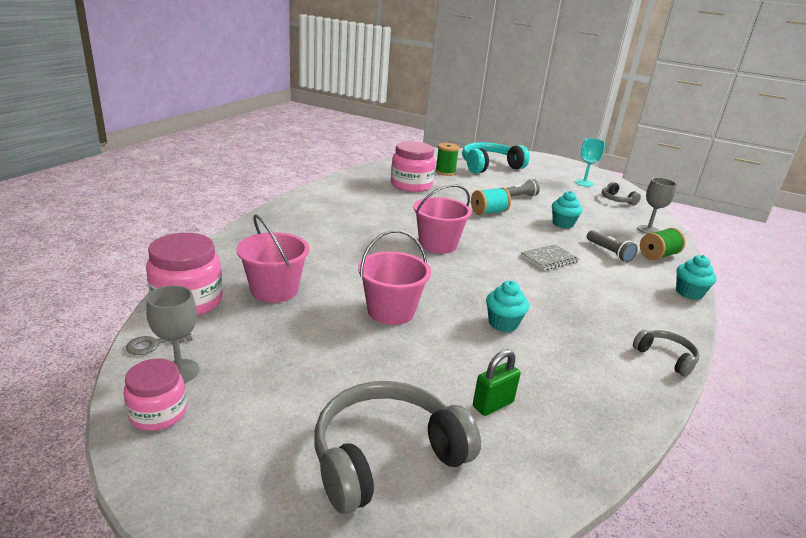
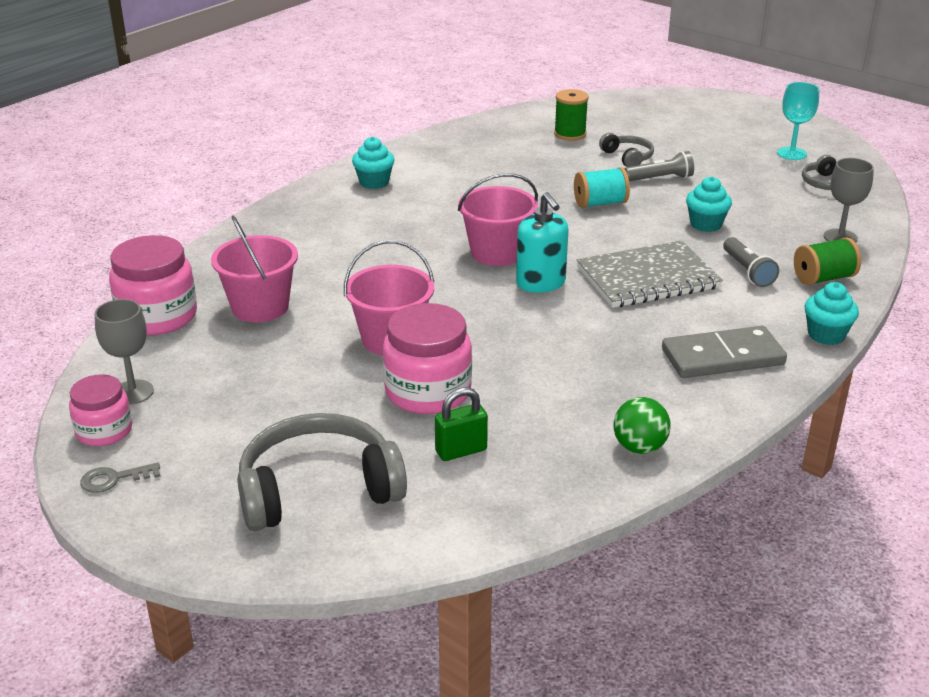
camera: 15 degrees right, 5 degrees up
(154, 344) = (112, 362): grey key -> grey key (114, 479)
(411, 185) = (504, 158): pink jar -> pink jar (428, 391)
(480, 264) = (541, 283): none -> turquoise soap dispenser
(489, 166) = (649, 123): turquoise headphones -> none
(503, 323) = (527, 362): turquoise cupcake -> turquoise cupcake (374, 182)
(549, 259) = (647, 278): grey notebook -> grey notebook, size x1.77
(627, 388) = (639, 447): none -> green ball
(635, 312) = (722, 357): none -> grey domino
(665, 357) = (719, 416): grey headphones -> grey headphones (627, 157)

